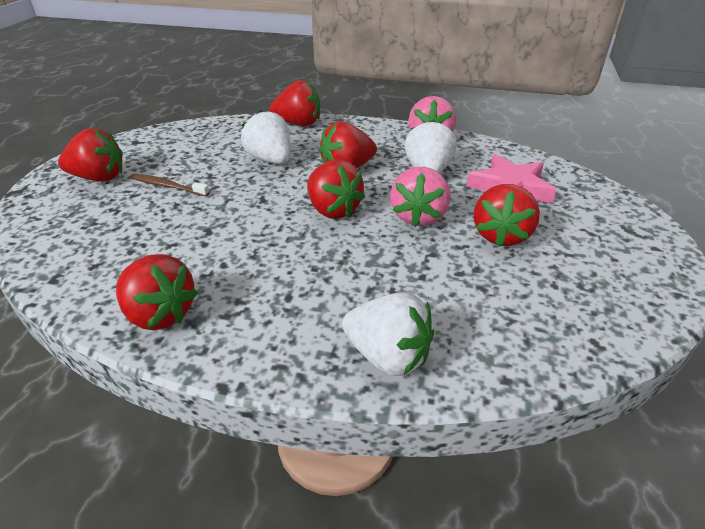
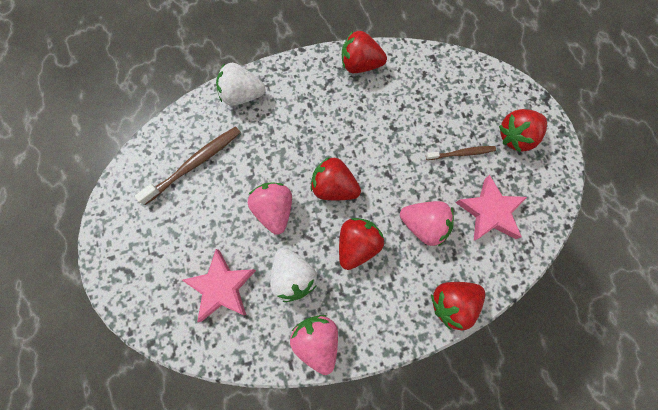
camera: 150 degrees right, 35 degrees up
(201, 148) = (489, 211): none -> pink star
(270, 160) = (423, 225): white strawberry -> pink strawberry
(501, 235) = (213, 218): red strawberry -> none
(511, 296) = (195, 163): none -> brown toothbrush

